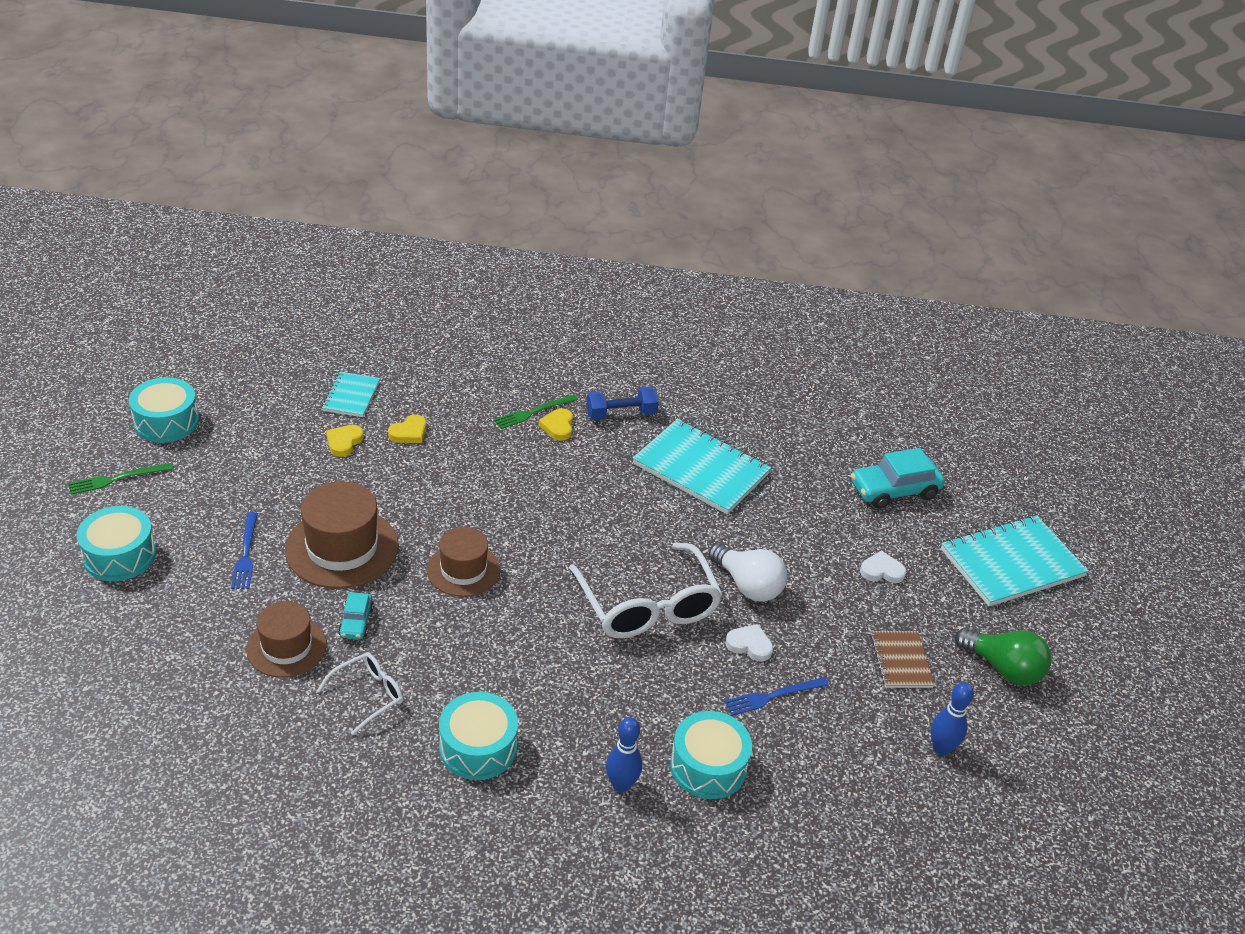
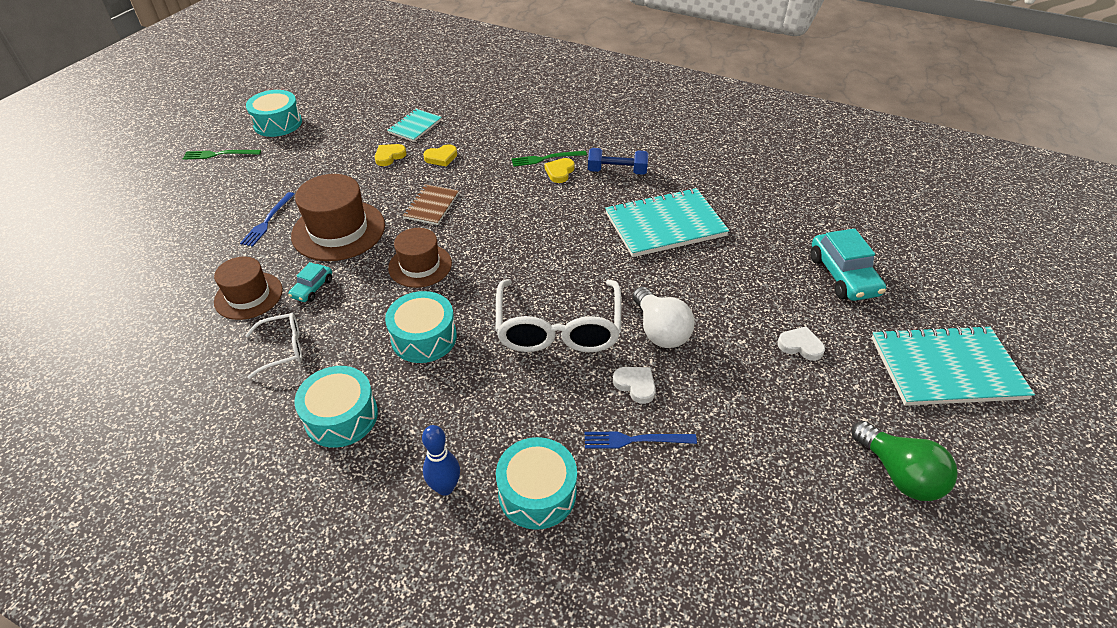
camera: 25 degrees right, 5 degrees up
(120, 555) = (183, 205): turquoise drum -> turquoise drum (424, 337)
(701, 469) = (665, 224): turquoise notebook -> turquoise notebook turned 75 degrees counterclockwise
(894, 490) = (843, 276): turquoise car -> turquoise car turned 105 degrees counterclockwise
(901, 661) = (785, 438): brown notebook -> brown notebook (431, 206)
(941, 748) = (793, 543): blue bowling pin -> none

